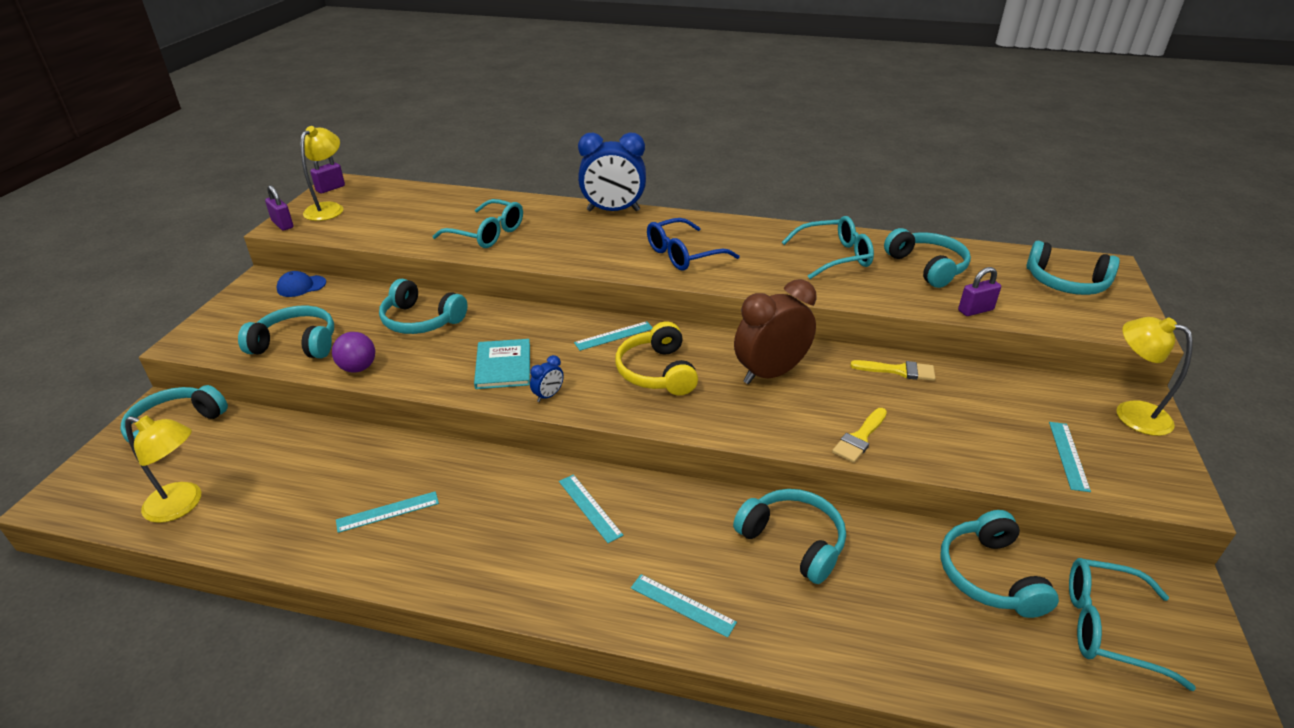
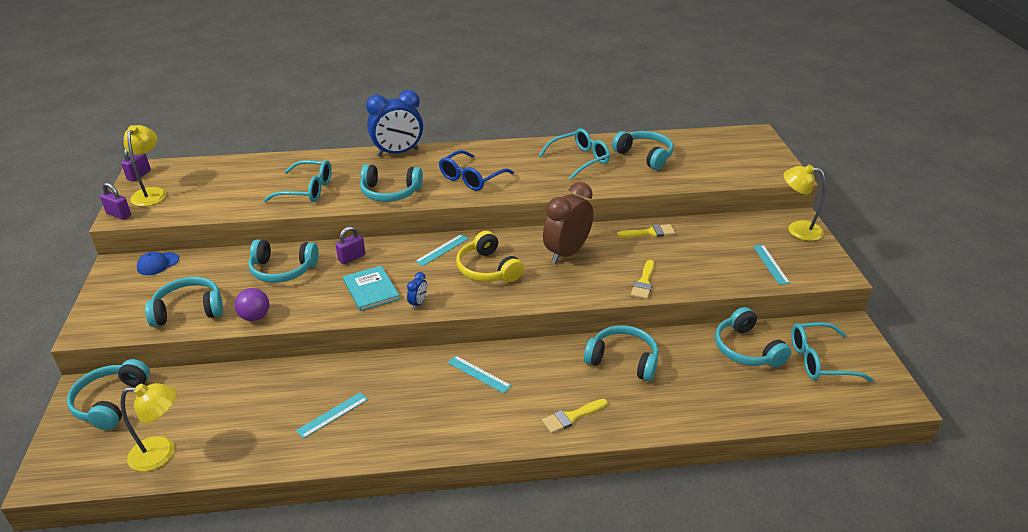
camera: 20 degrees left, 0 degrees up
(682, 605) = (571, 417): turquoise ruler -> yellow brush
(975, 310) = (687, 181): purple padlock -> purple padlock (352, 258)
(1066, 283) = (735, 151): turquoise headphones -> turquoise headphones (390, 192)

